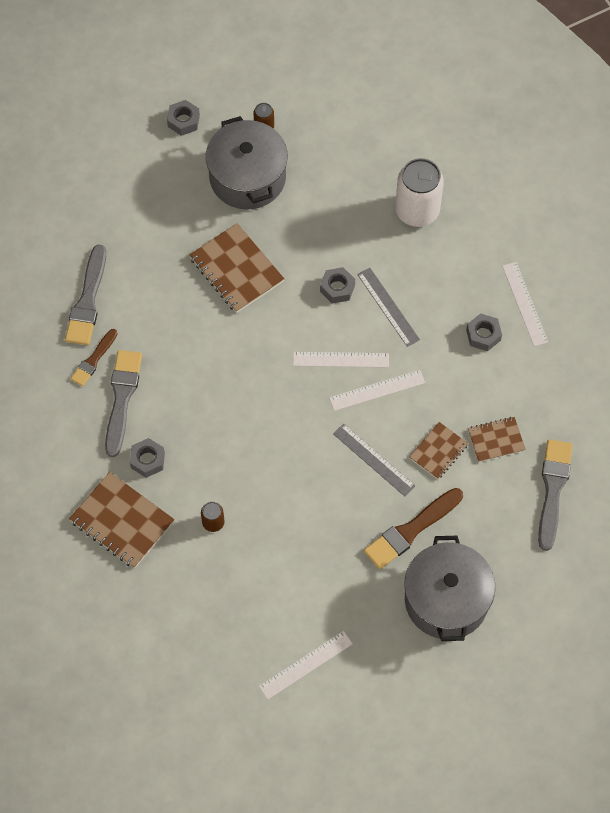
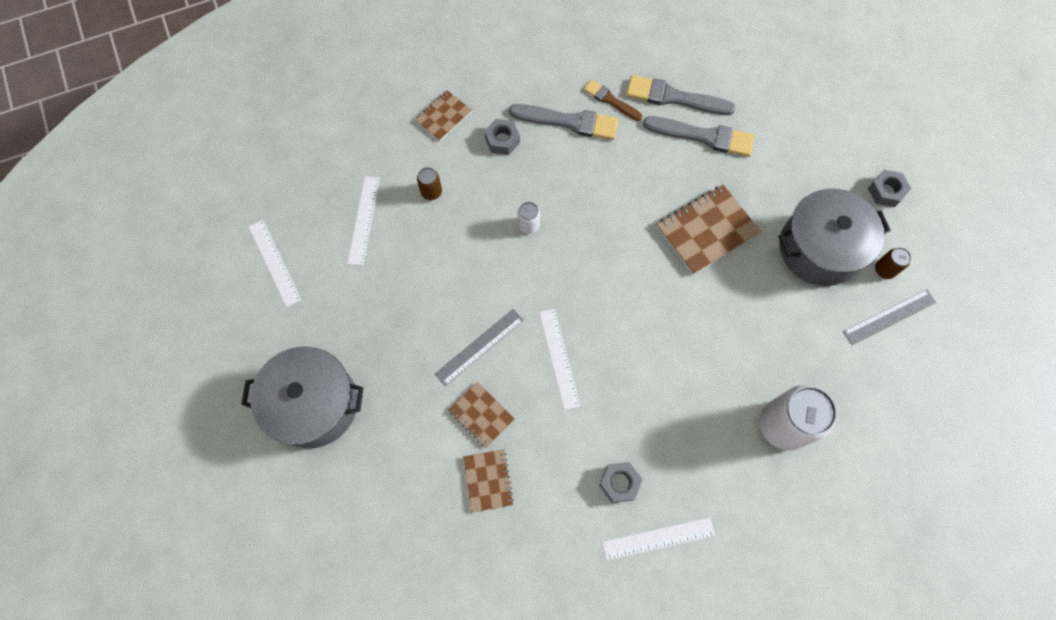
camera: 95 degrees right, 5 degrees up
(122, 521) = (443, 116): brown notebook -> brown notebook, size x0.59
(244, 427) = (528, 225): none -> white can
(337, 288) = (683, 328): grey nut -> none
(340, 360) = (597, 324): white ruler -> white ruler (363, 220)
(388, 307) = (659, 380): grey ruler -> grey ruler (889, 317)
(411, 530) = (395, 376): brown brush -> none
(553, 489) = (421, 538): grey brush -> grey brush (703, 136)

